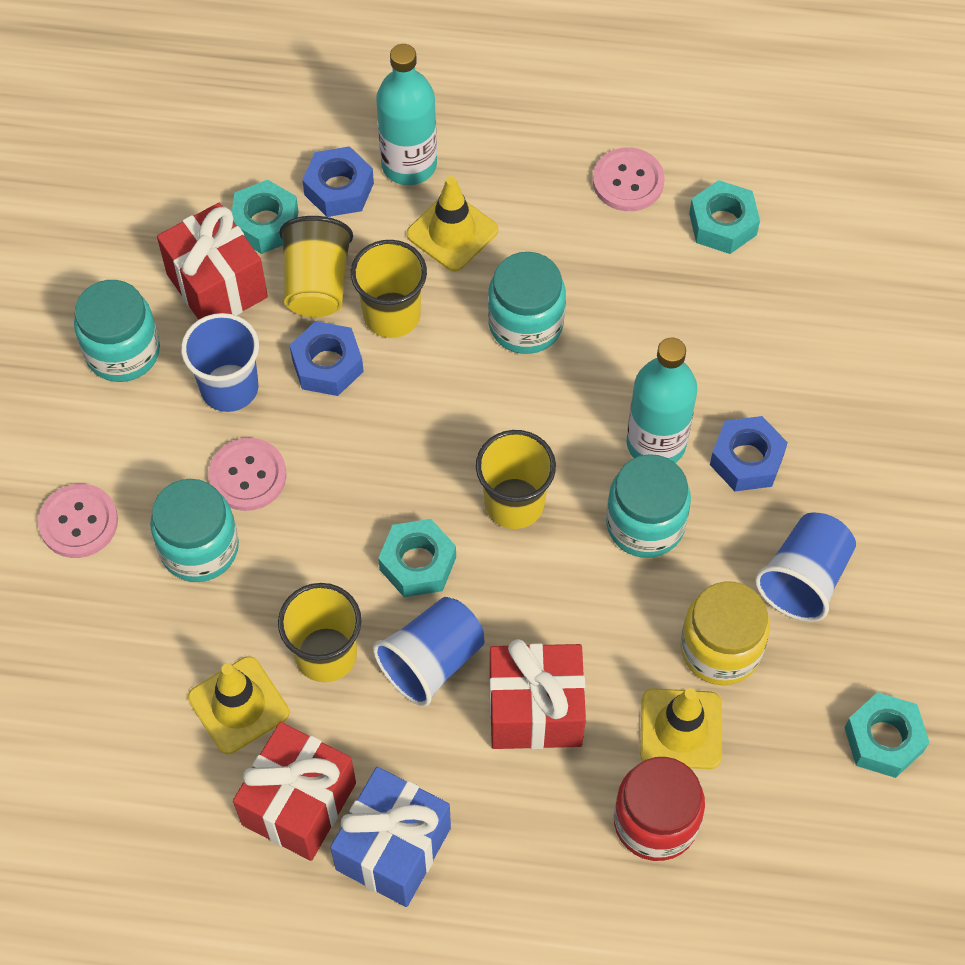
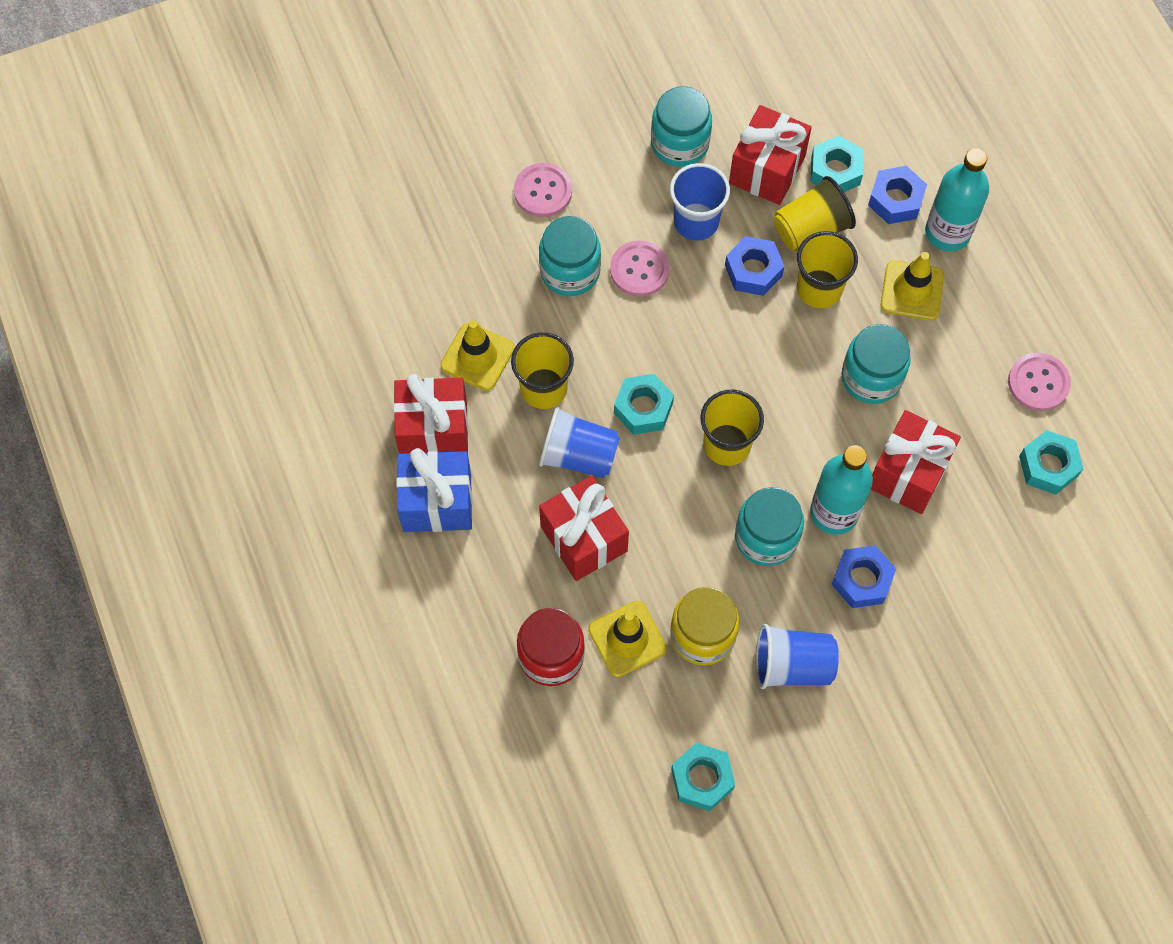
camera: 60 degrees right, 5 degrees up
(654, 350) = (908, 473): none -> red gift

